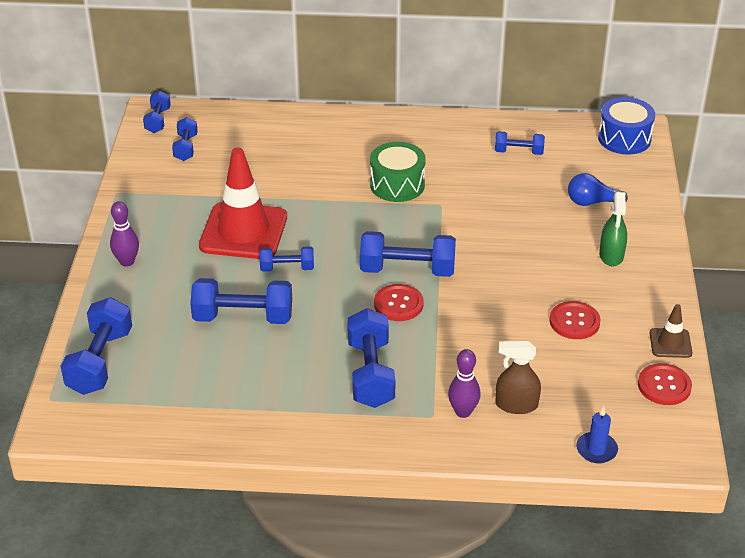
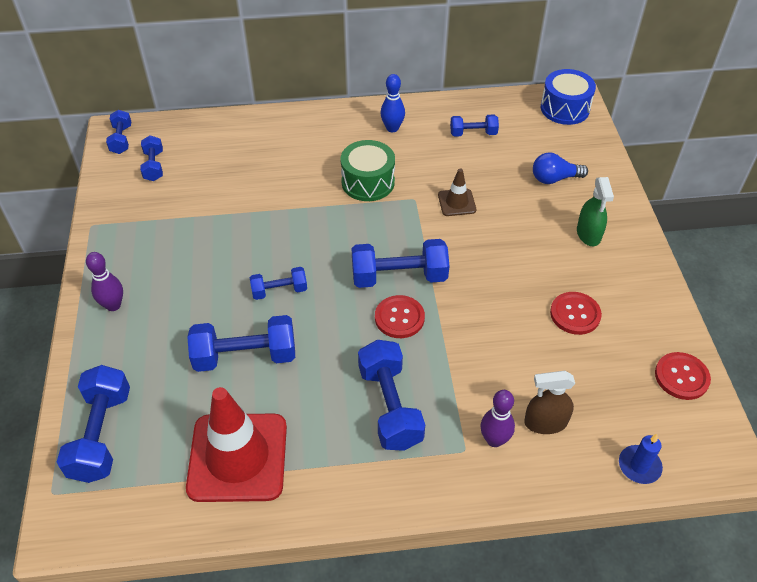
camera: 10 degrees left, 10 degrees up
(243, 231) = (228, 254): red traffic cone -> red traffic cone (238, 457)
(435, 138) = (392, 128): none -> blue bowling pin
(670, 343) = (672, 326): brown traffic cone -> brown traffic cone (456, 202)

